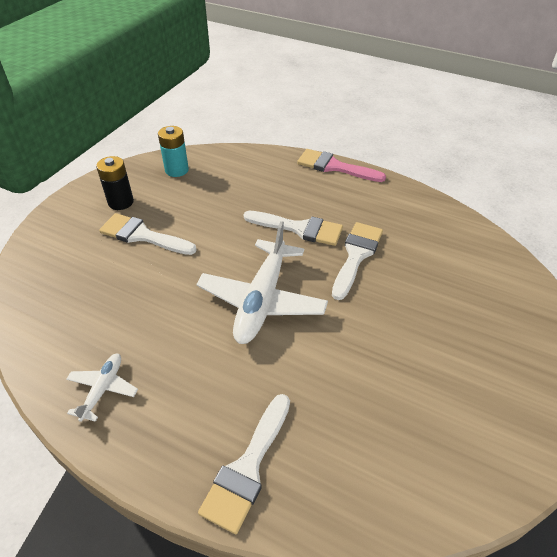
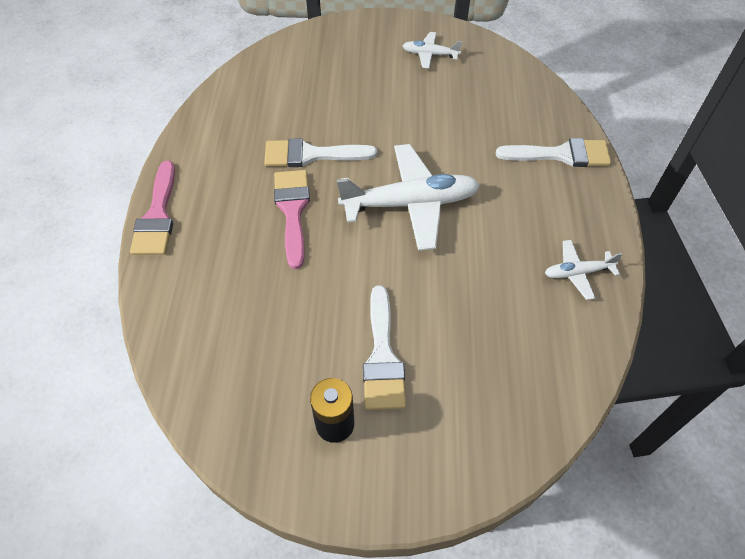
camera: 115 degrees left, 10 degrees up
(177, 170) = (231, 393): turquoise battery -> none
(299, 228) = (292, 210): white brush -> pink brush
(484, 410) = (430, 54): none -> white plane

